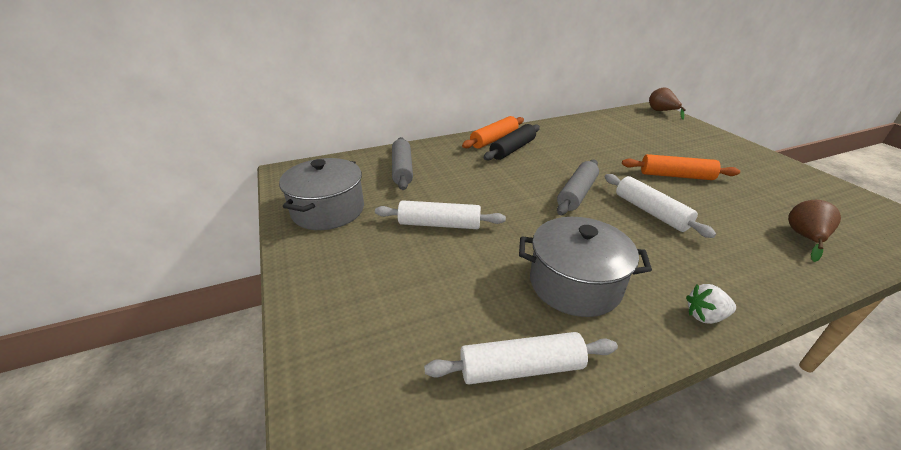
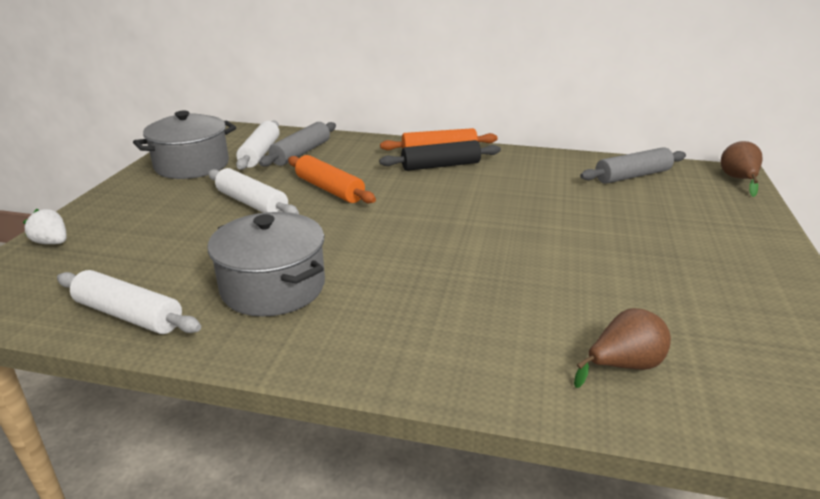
camera: 35 degrees right, 5 degrees down
(576, 194) = (425, 224): grey rolling pin -> grey rolling pin (632, 176)
(650, 212) = (473, 267): white rolling pin -> white rolling pin (260, 153)
(676, 176) = (588, 249): orange rolling pin -> orange rolling pin (329, 189)
(705, 316) = (337, 361): white strawberry -> white strawberry (52, 242)

